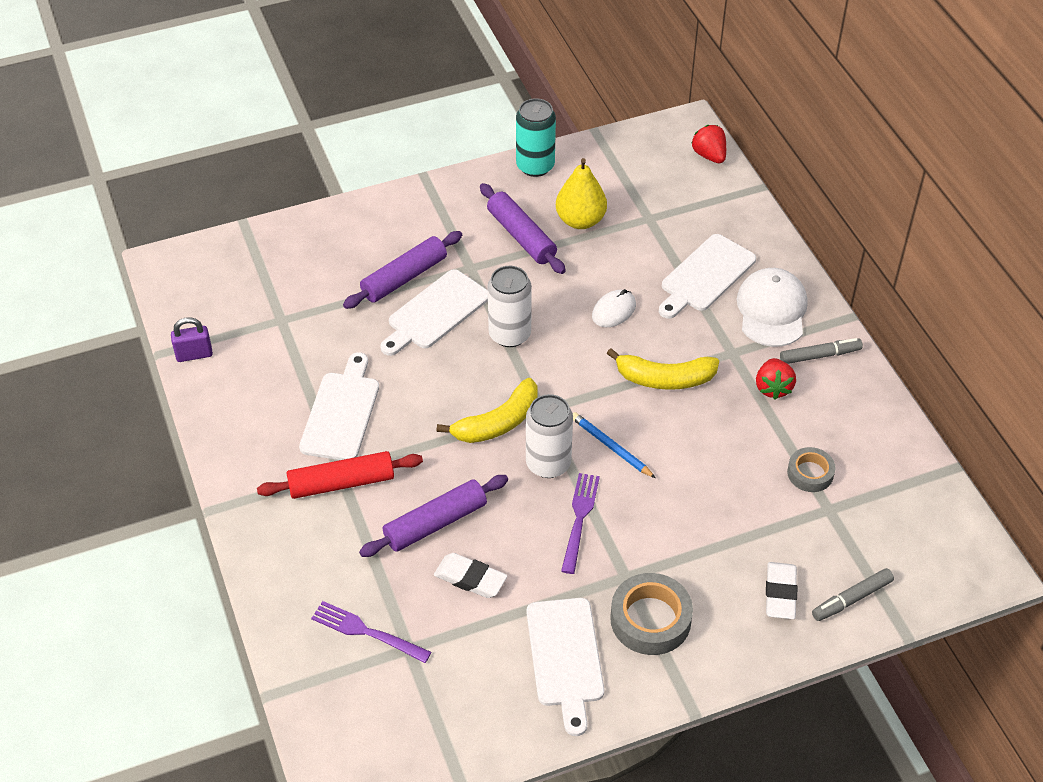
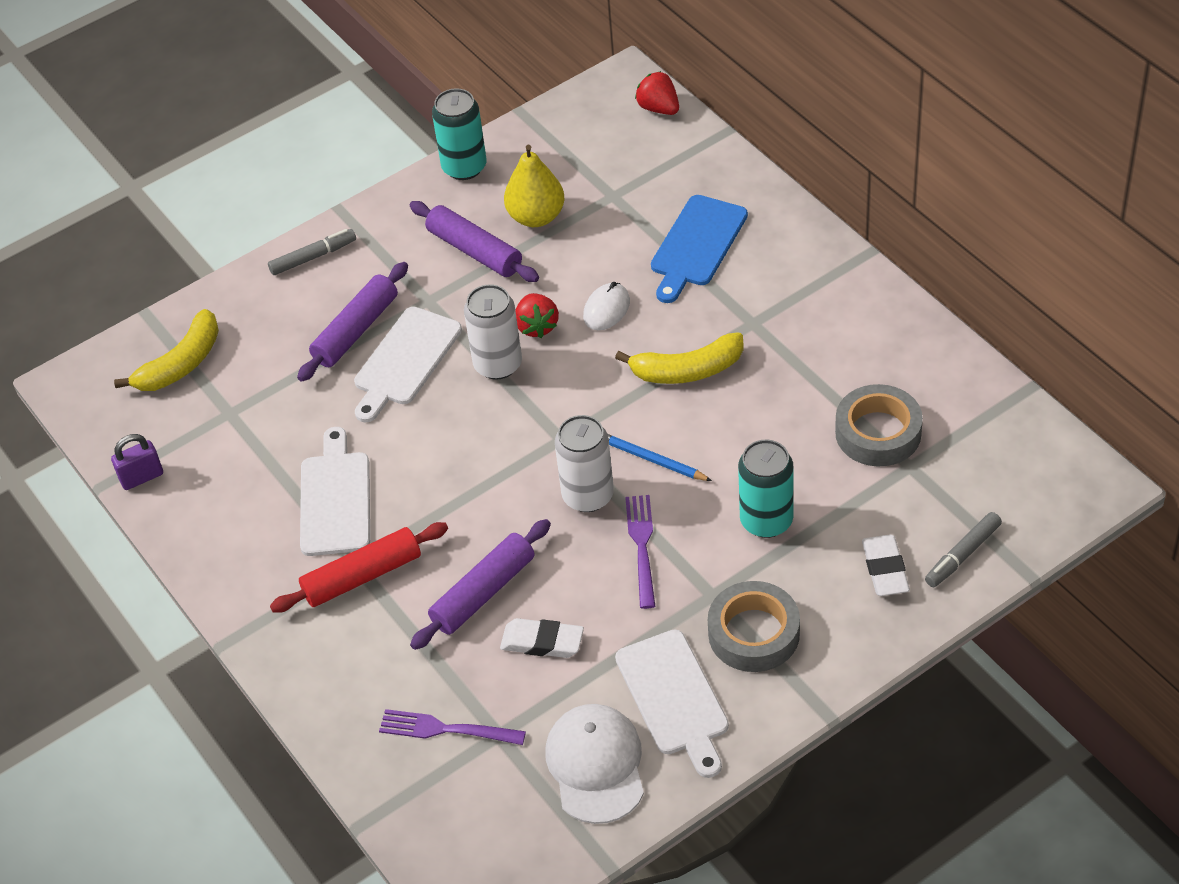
camera: 10 degrees left, 0 degrees up
(498, 422) = (516, 465): yellow banana -> yellow banana (181, 364)
(691, 524) = (766, 521): none -> turquoise can
(705, 276) = (696, 245): white cutting board -> blue cutting board
(771, 310) = (782, 265): white cap -> white cap (596, 765)
(773, 388) = (809, 350): red strawberry -> red strawberry (537, 326)
(810, 473) = (878, 433): grey tape -> grey tape, size x1.64
(820, 355) = (850, 302): grey marker -> grey marker (313, 257)

